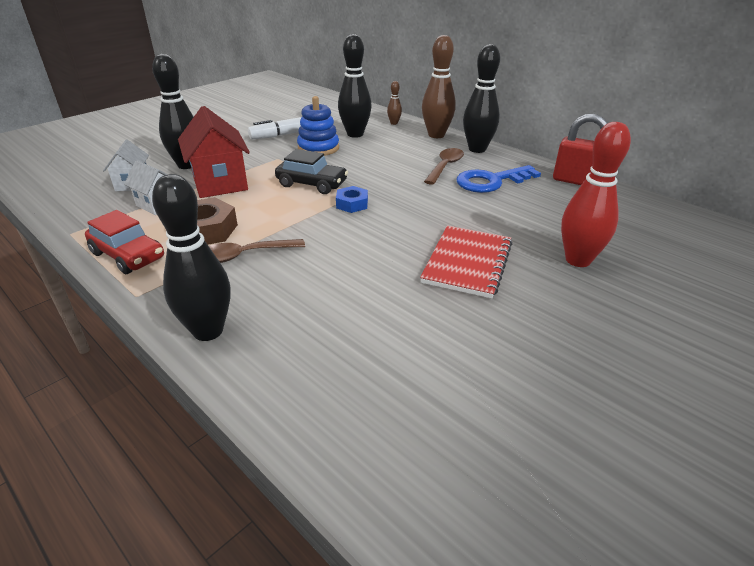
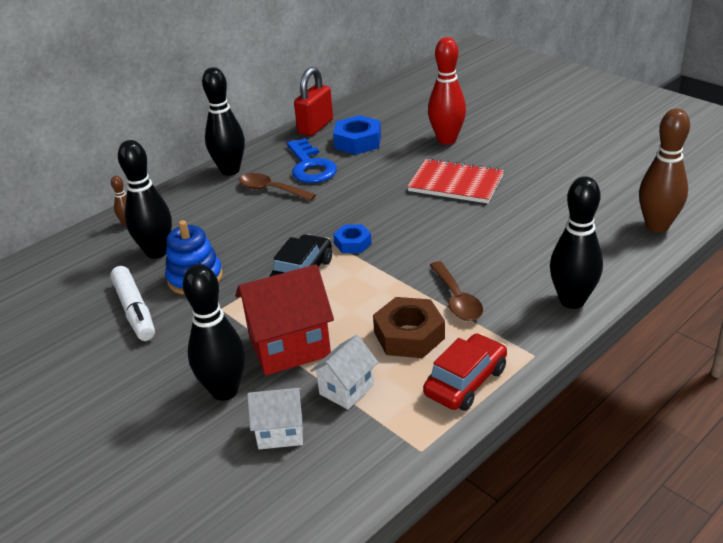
camera: 85 degrees left, 0 degrees up
(436, 135) = (181, 194): brown bowling pin -> brown bowling pin (657, 226)
(551, 204) = (358, 142): none -> blue nut

